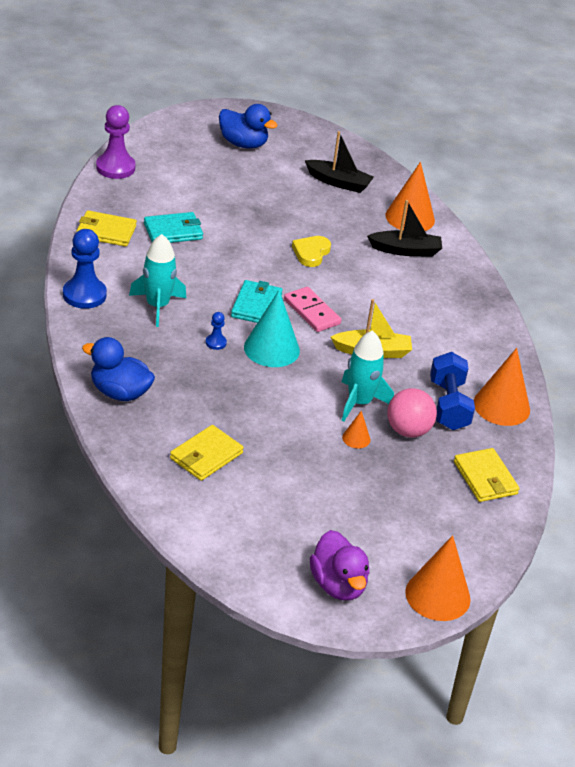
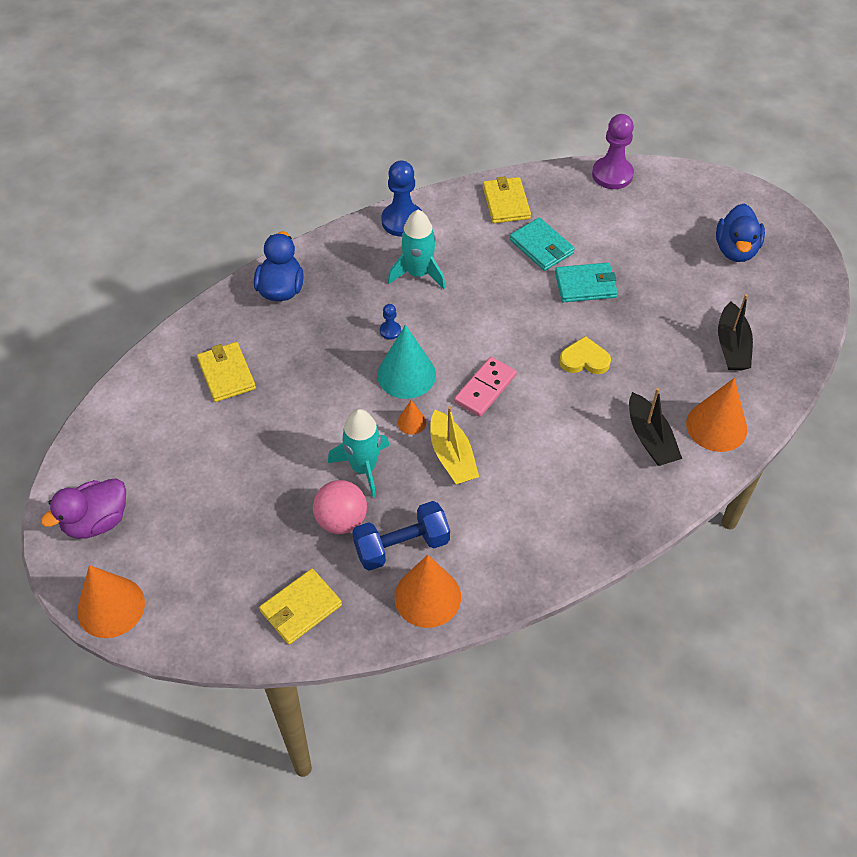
camera: 75 degrees right, 15 degrees up
(206, 456) = (226, 374): yellow wallet -> yellow wallet turned 45 degrees clockwise
(256, 305) = (466, 343): turquoise wallet -> turquoise wallet (585, 285)
(356, 438) = (307, 480): orange cone -> orange cone (411, 422)

